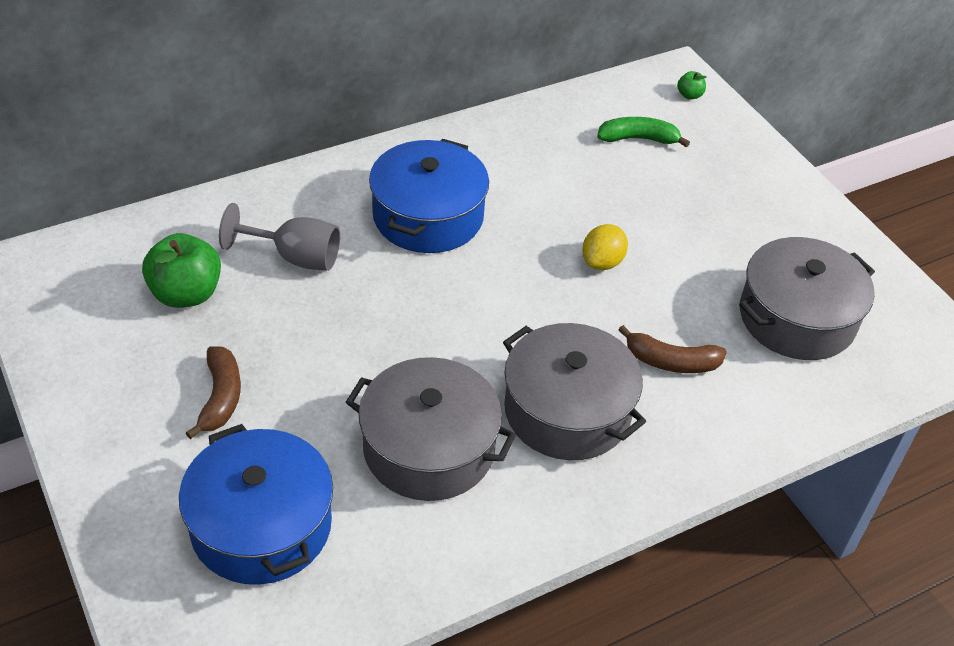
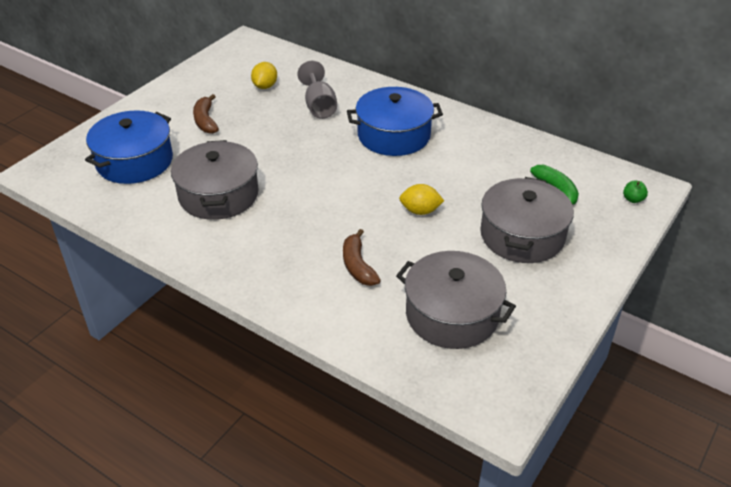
camera: 65 degrees right, 5 degrees down
(186, 294) = (265, 86): green apple -> yellow lemon
(221, 397) = (205, 121): brown banana -> brown banana turned 105 degrees clockwise
(567, 410) = (283, 235): grey pot -> grey pot (522, 235)

